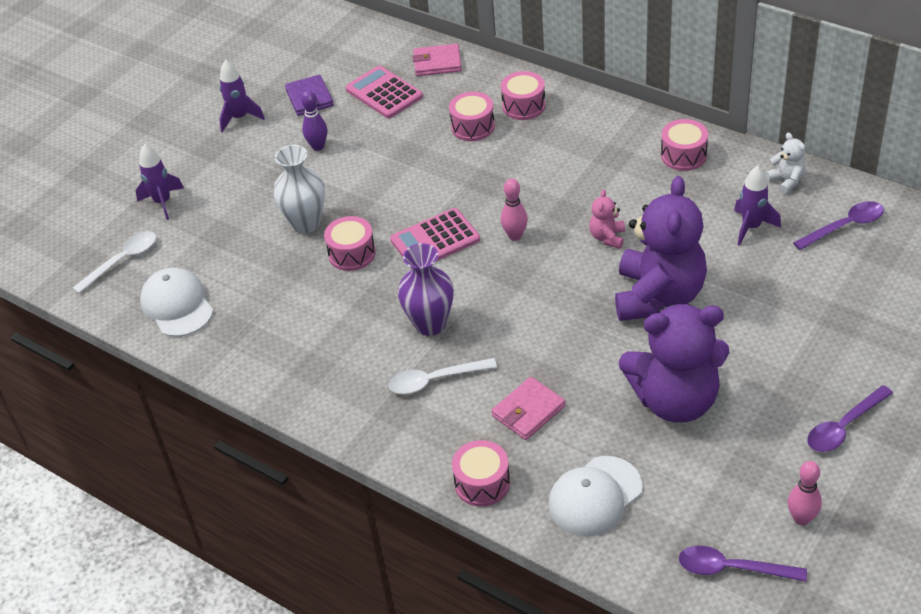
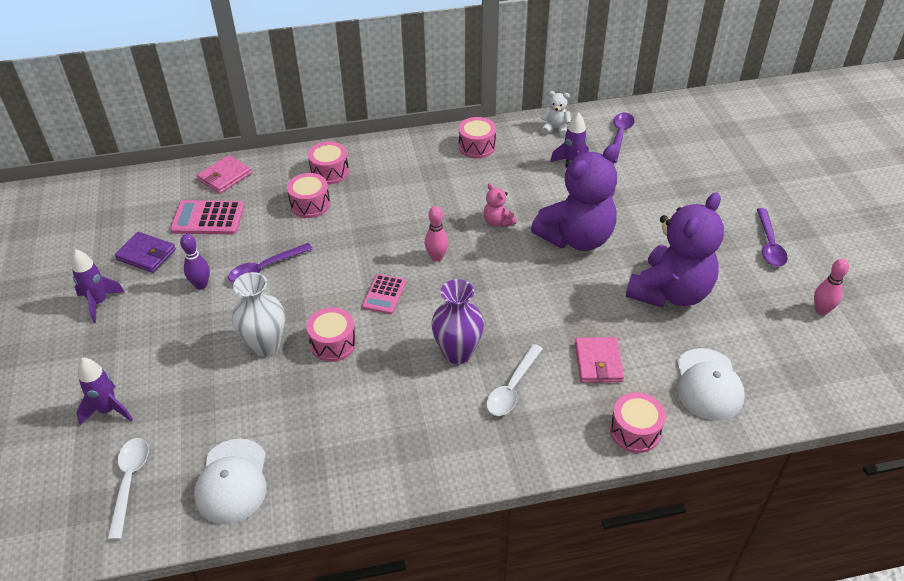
camera: 50 degrees left, 0 degrees up
(177, 305) = (232, 481): white cap -> white cap turned 105 degrees counterclockwise
(435, 240) = (384, 294): pink calculator -> pink calculator, size x0.65
(658, 296) = (576, 238): purple teddy bear -> purple teddy bear turned 90 degrees clockwise
(731, 568) = (831, 366): purple spoon -> purple spoon (265, 268)

